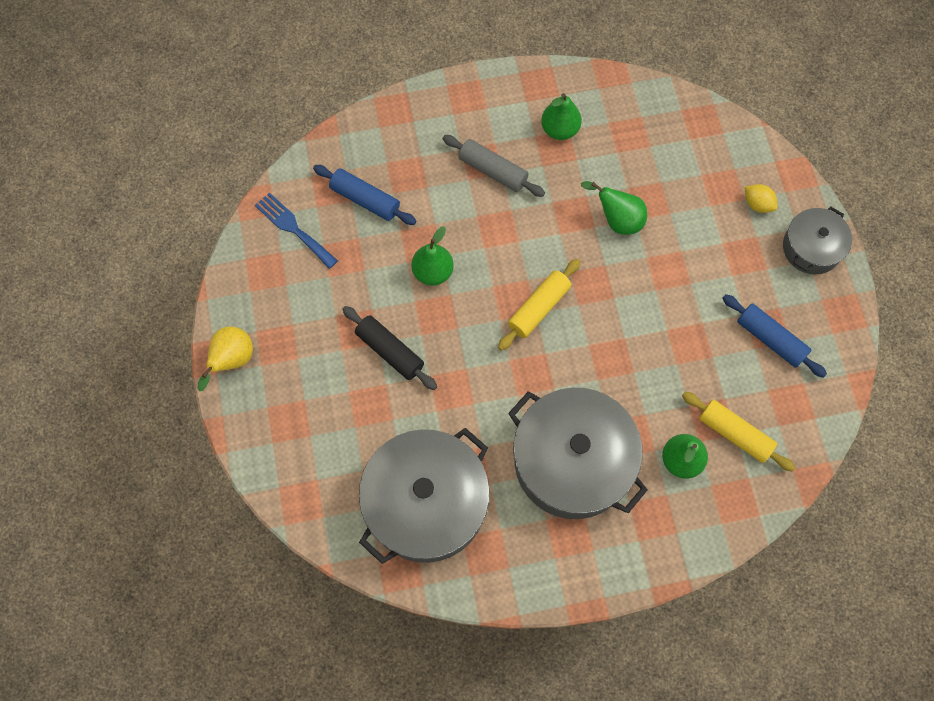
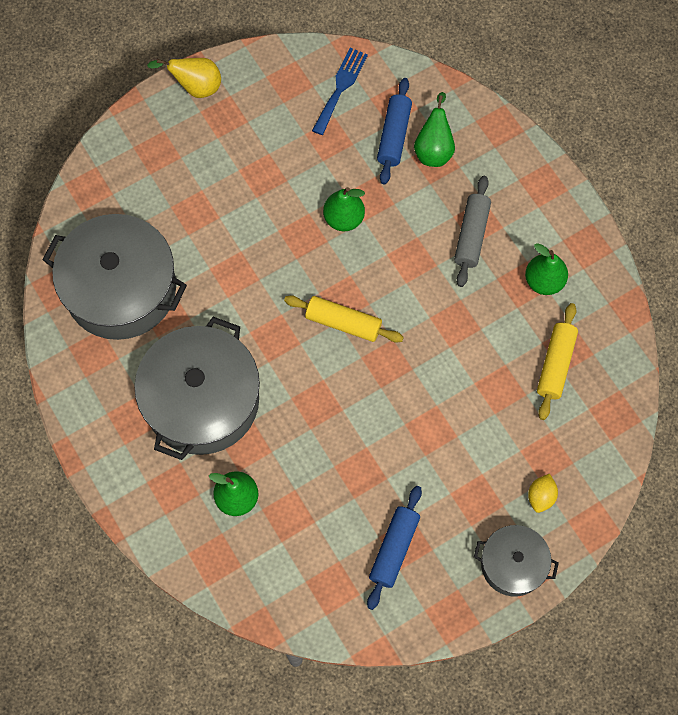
camera: 70 degrees right, 0 degrees up
(390, 351) = (251, 210): black rolling pin -> none
(617, 220) = (466, 366): green pear -> green pear (434, 149)
(734, 434) = (281, 541): yellow rolling pin -> yellow rolling pin (555, 364)

